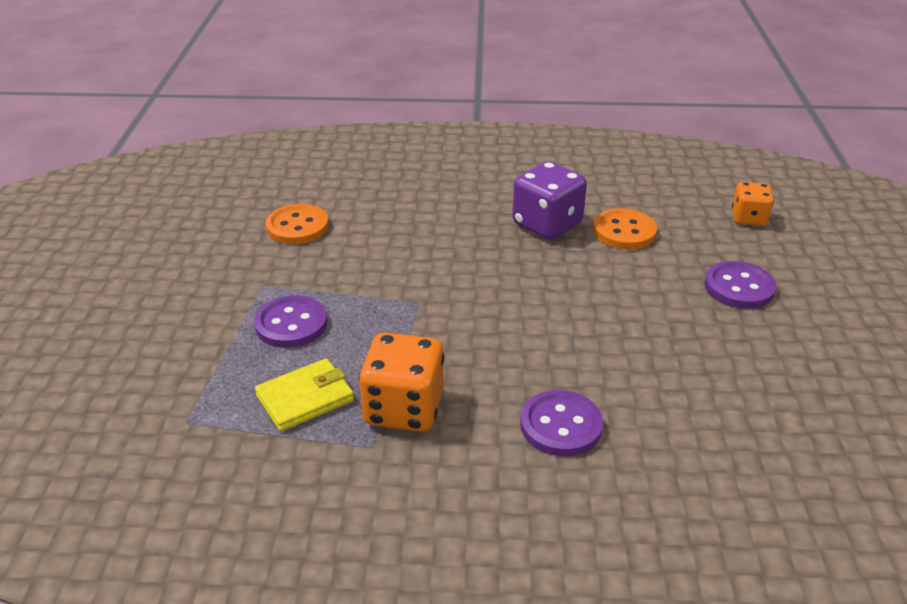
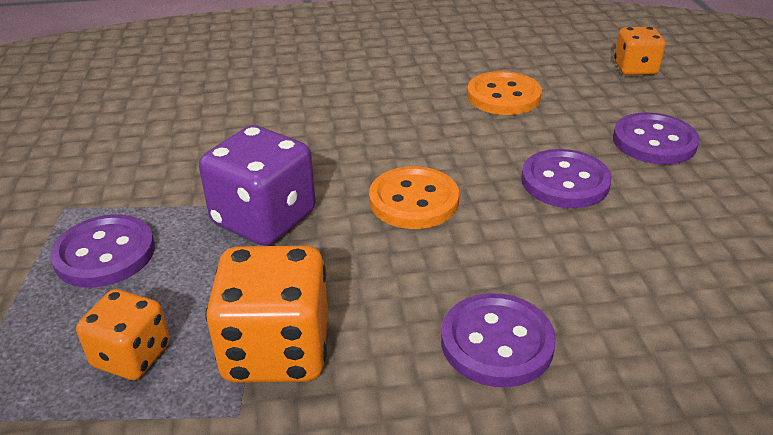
camera: 10 degrees left, 0 degrees up
(297, 226) = (105, 132): orange button -> orange button (414, 200)
(305, 398) = (132, 356): yellow wallet -> orange dice
(547, 224) = (413, 98): purple dice -> purple dice (264, 219)
(651, 312) = (565, 182): none -> purple button

